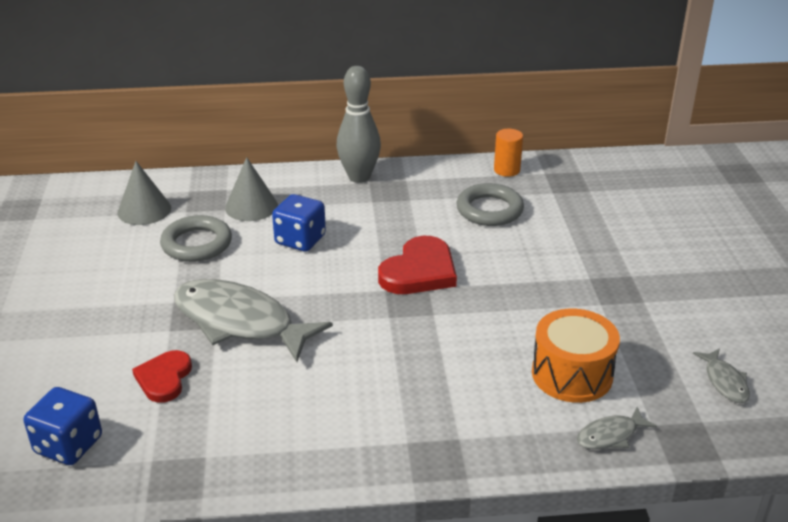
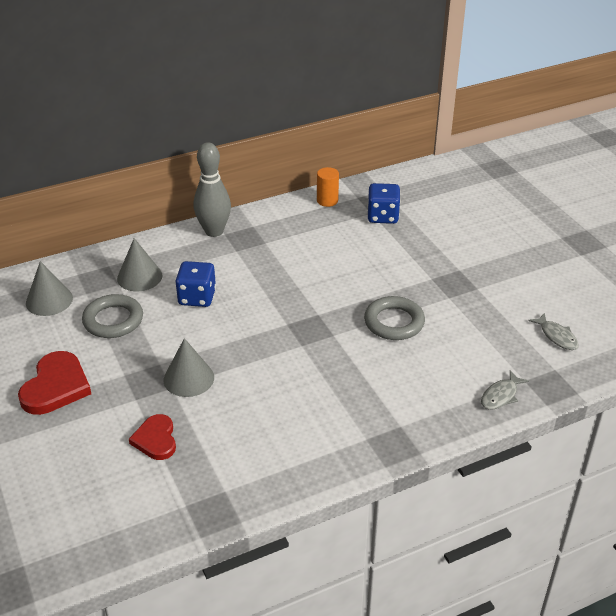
camera: 20 degrees left, 5 degrees up
(68, 445) = (112, 512): blue dice -> blue dice (382, 216)
(240, 322) = (188, 378): grey fish -> grey cone
(419, 271) = (305, 302): red heart -> red heart (56, 386)
(489, 210) = (331, 238): grey ring -> grey ring (394, 322)
(572, 374) = (454, 357): orange drum -> none

